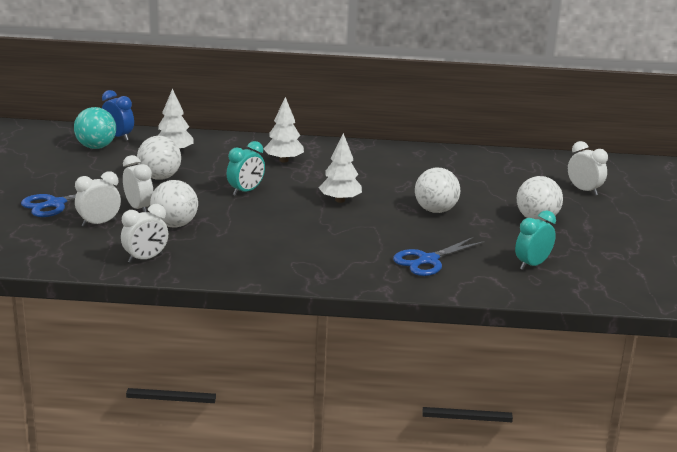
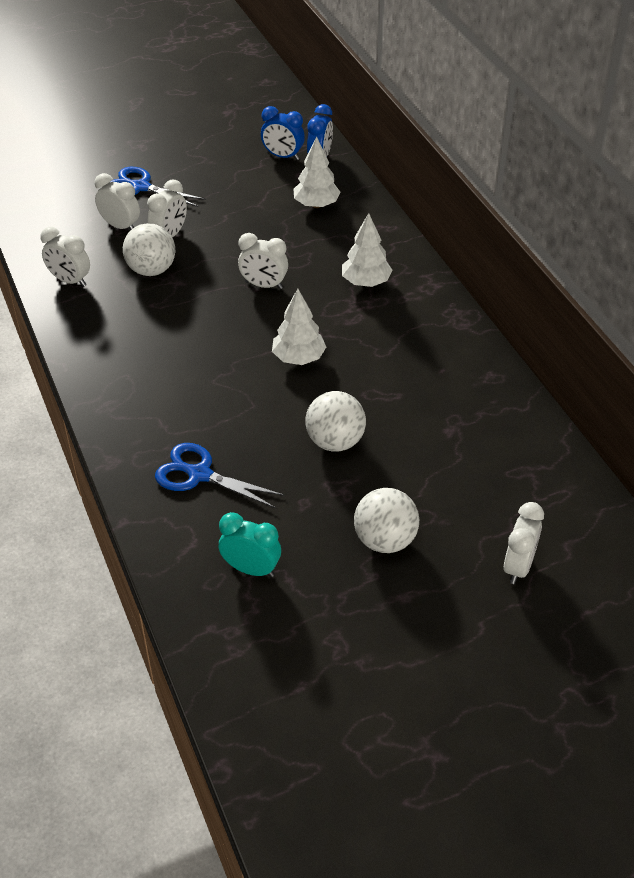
camera: 65 degrees right, 20 degrees up
(96, 147) = (283, 156): turquoise ball -> blue clock
(159, 177) = (248, 220): white ball -> none
(245, 191) = (264, 285): turquoise clock -> white clock

